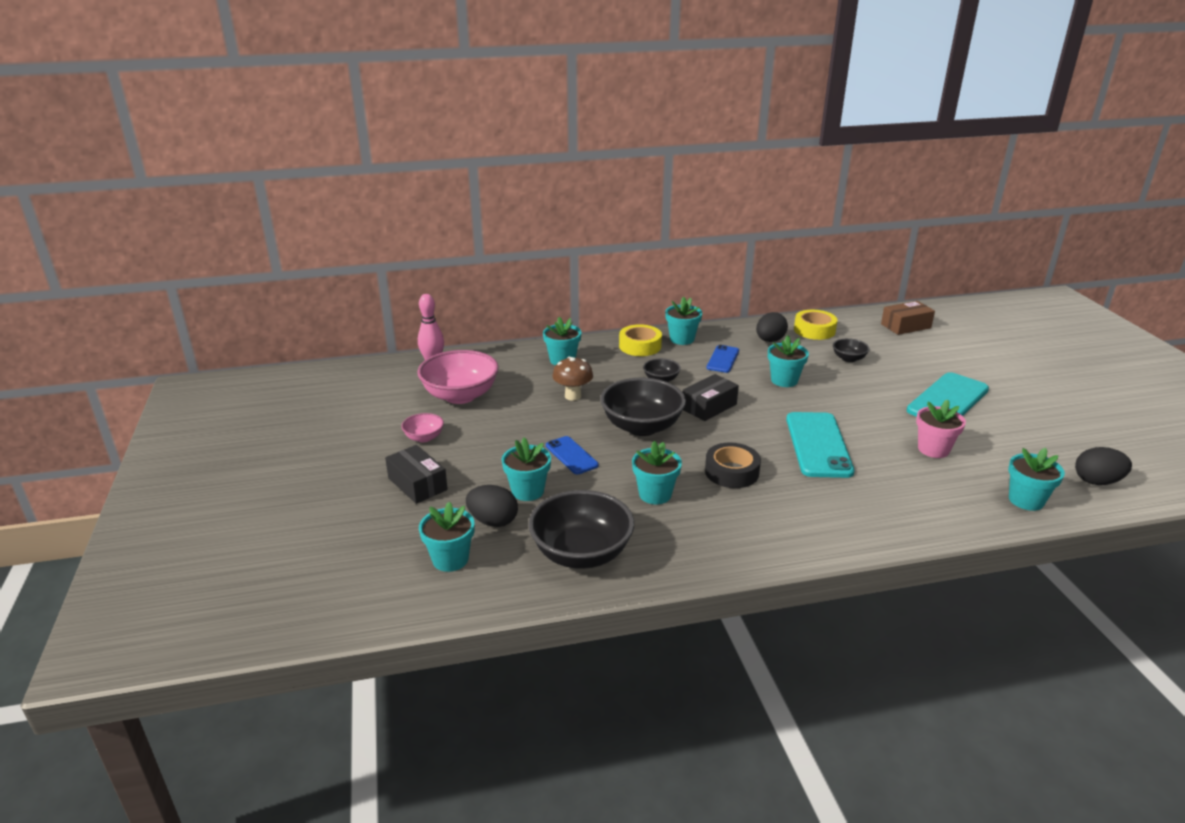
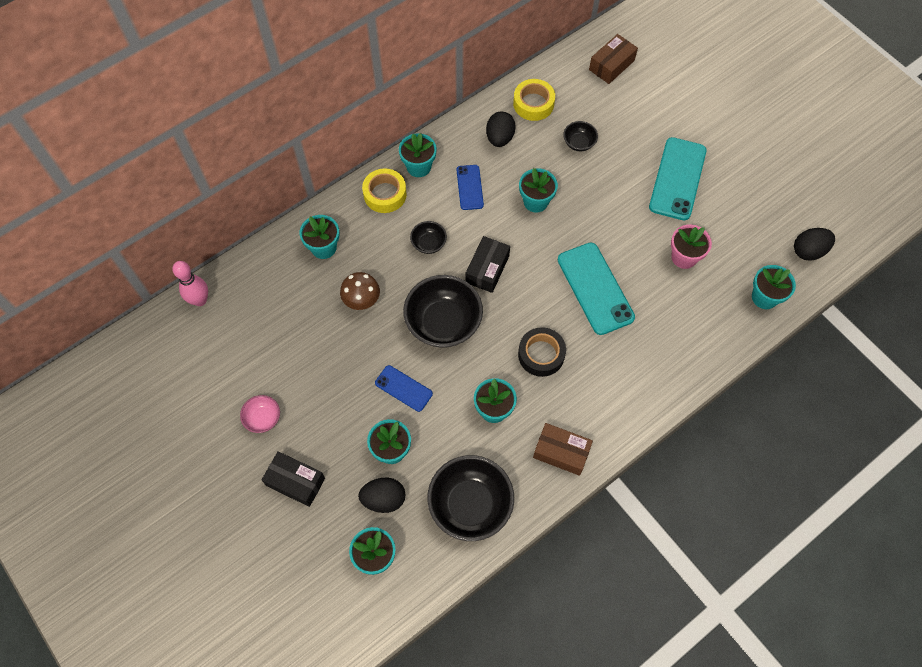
camera: 25 degrees left, 35 degrees up
(460, 396) = (259, 343): pink bowl -> none
(712, 546) = (561, 452): none -> brown box

